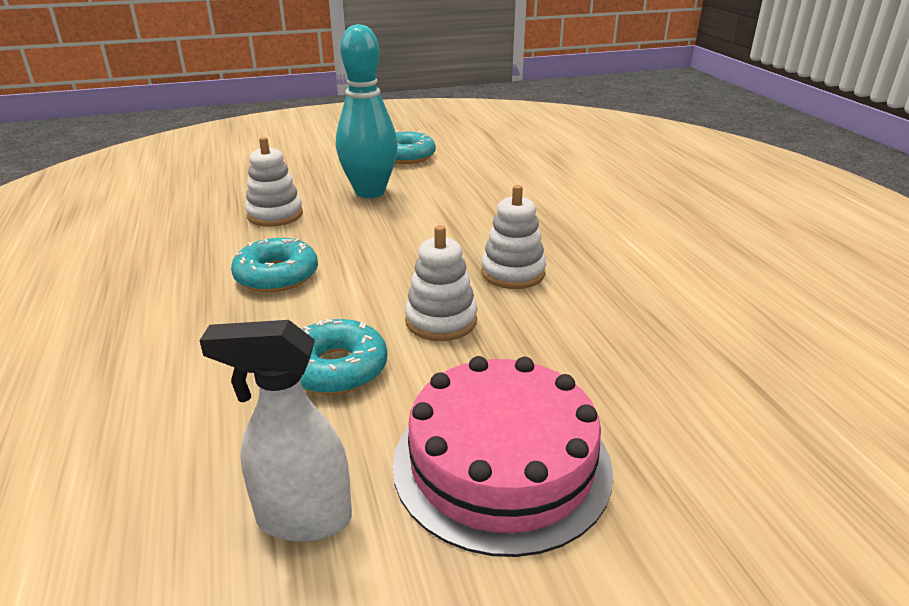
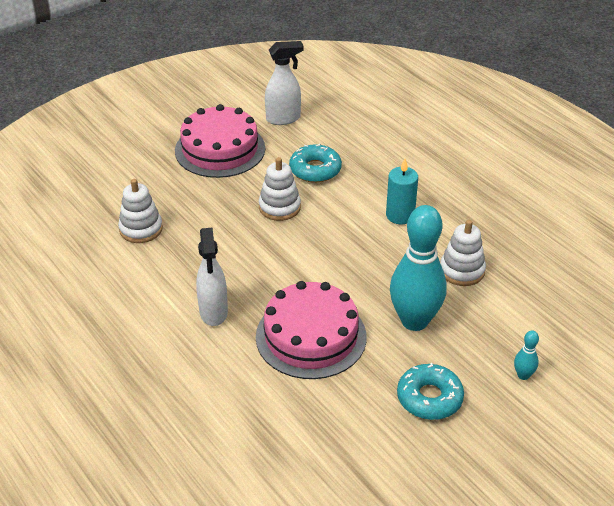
camera: 160 degrees right, 10 degrees up
(277, 275) = (400, 215): turquoise donut -> turquoise candle
(316, 154) = (523, 375): none -> turquoise bowling pin
(483, 199) = (311, 336): none -> pink cake
(513, 273) = (252, 253): white stacking toy -> white stacking toy (141, 229)
(583, 230) = (213, 312): none -> white spray bottle

